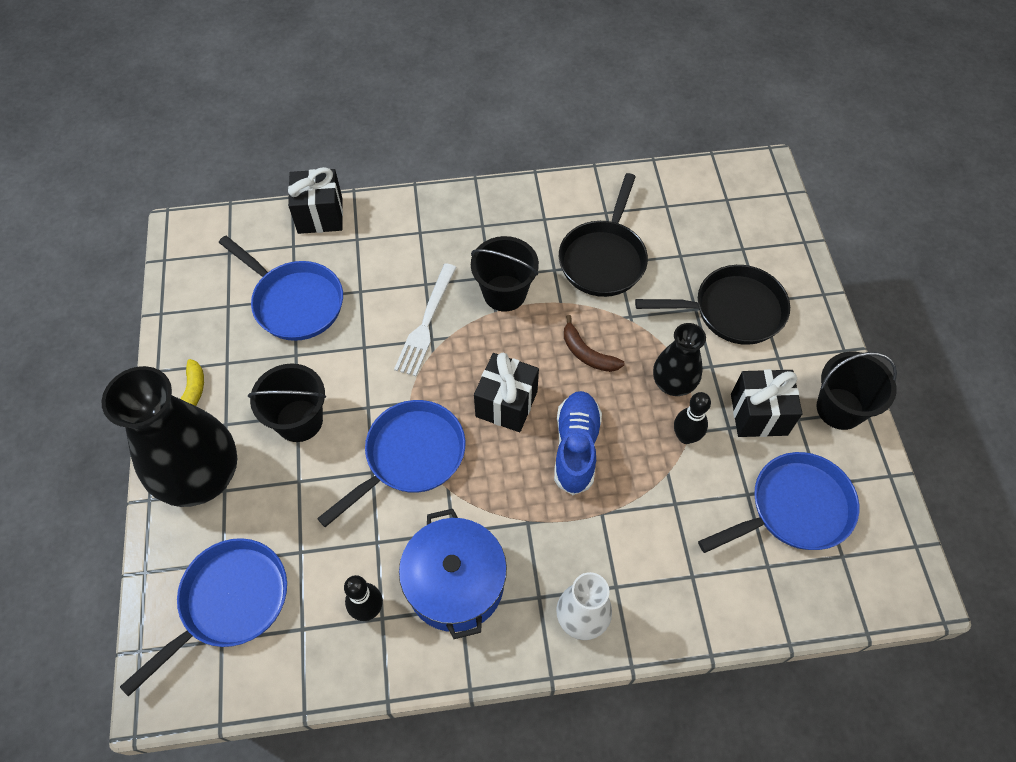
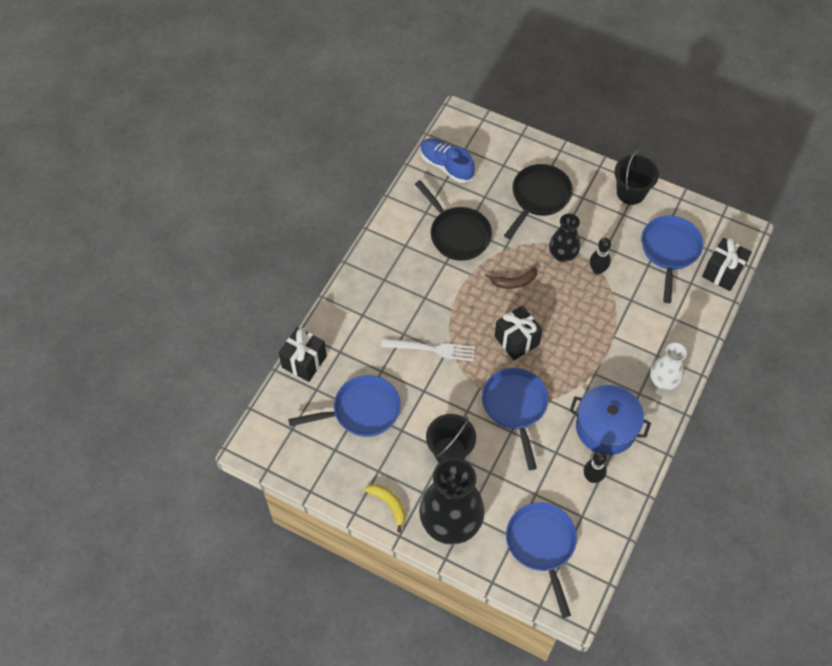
camera: 55 degrees left, 0 degrees up
(426, 323) = (432, 349): white fork -> white fork turned 45 degrees counterclockwise
(504, 293) = (442, 297): black bucket -> none
(576, 447) = (567, 324): blue shoe -> blue shoe (446, 166)
(758, 414) = (608, 229): black gift -> black gift (722, 272)

